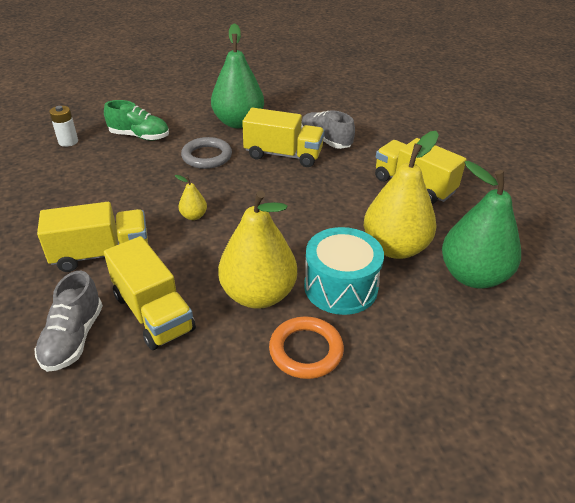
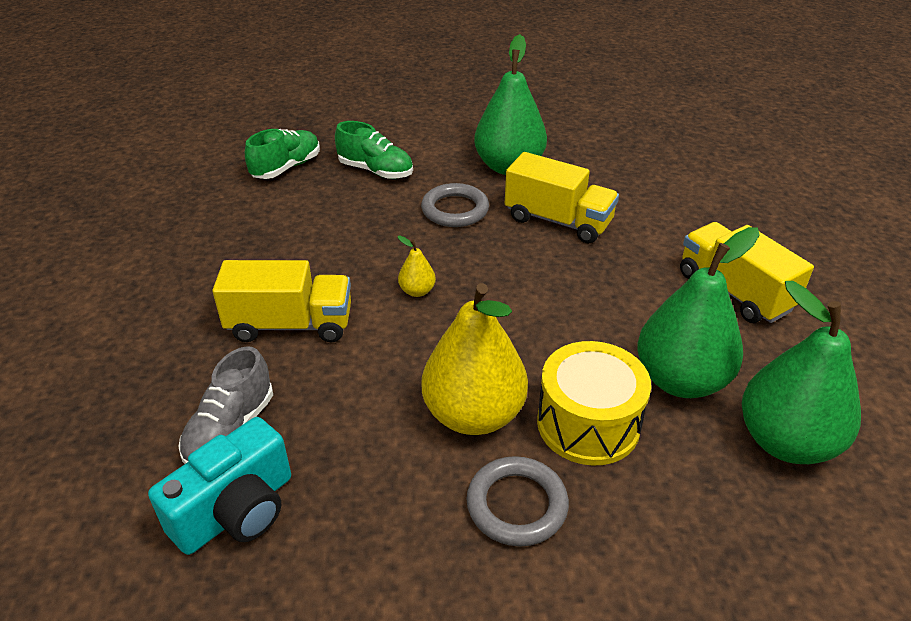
camera: 15 degrees right, 0 degrees up
(68, 142) = (286, 167): white battery -> green shoe
(94, 396) = (236, 510): none -> turquoise camera
(153, 312) = (334, 414): yellow truck -> none
(306, 350) = (516, 505): orange ring -> grey ring
(325, 140) = (622, 207): grey shoe -> none
(340, 287) = (588, 424): turquoise drum -> yellow drum
(395, 248) = (681, 380): yellow pear -> green pear

